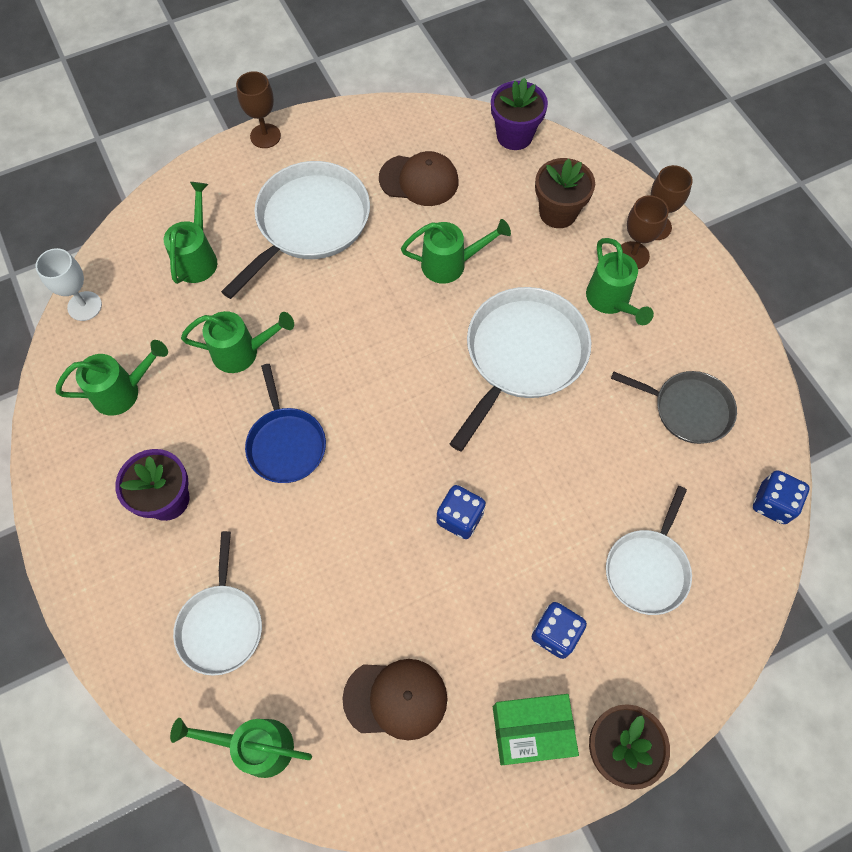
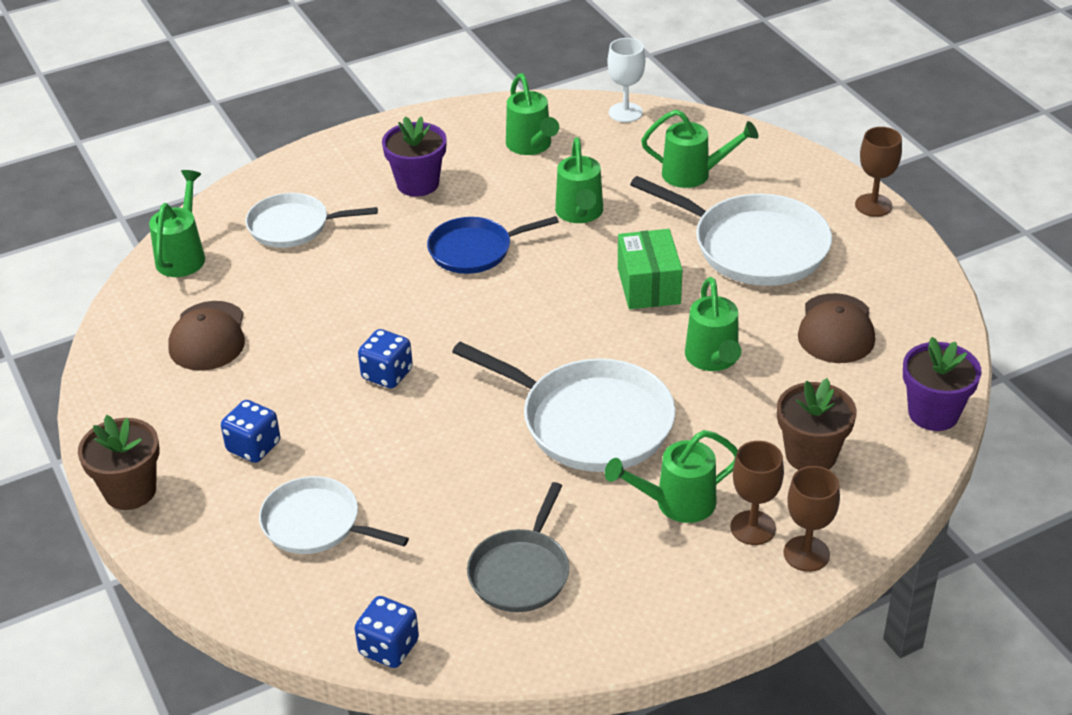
camera: 90 degrees right, 25 degrees down
(531, 731) = (160, 428): green box -> green box (648, 286)

